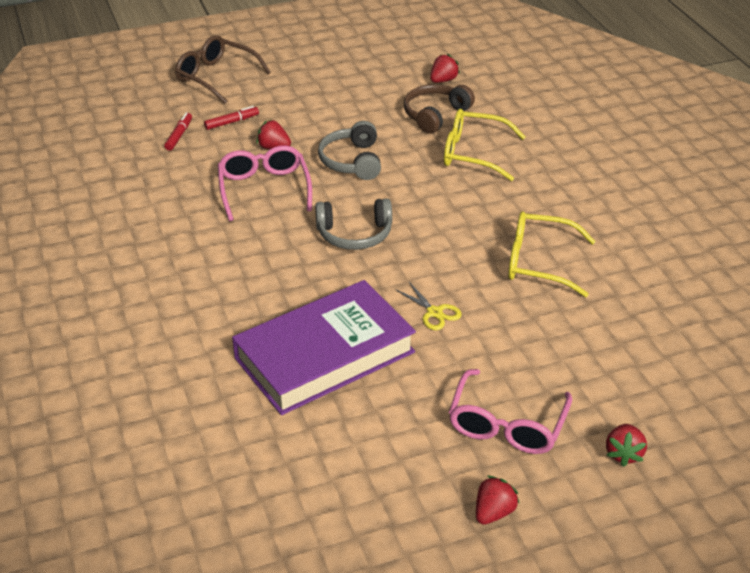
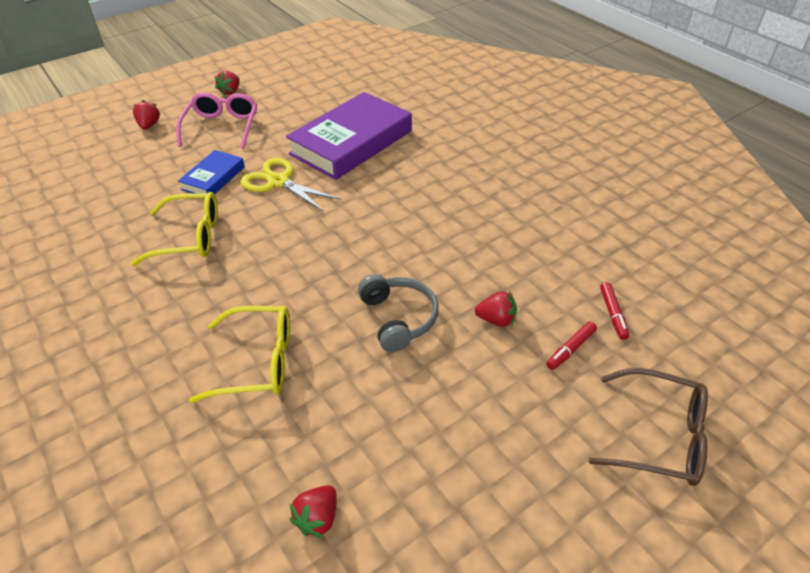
camera: 165 degrees right, 5 degrees up
(264, 189) = (472, 263): pink glasses -> none
(354, 234) = (363, 233): grey headphones -> none
(434, 312) = (278, 181): yellow scissors -> yellow scissors, size x1.75
(435, 115) = (316, 425): brown headphones -> none
(516, 334) = (213, 178): none -> blue book

